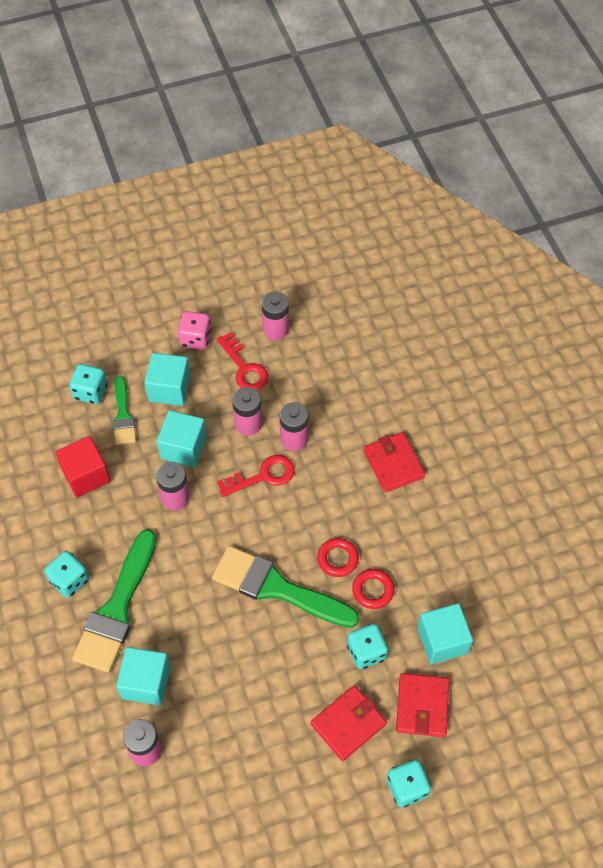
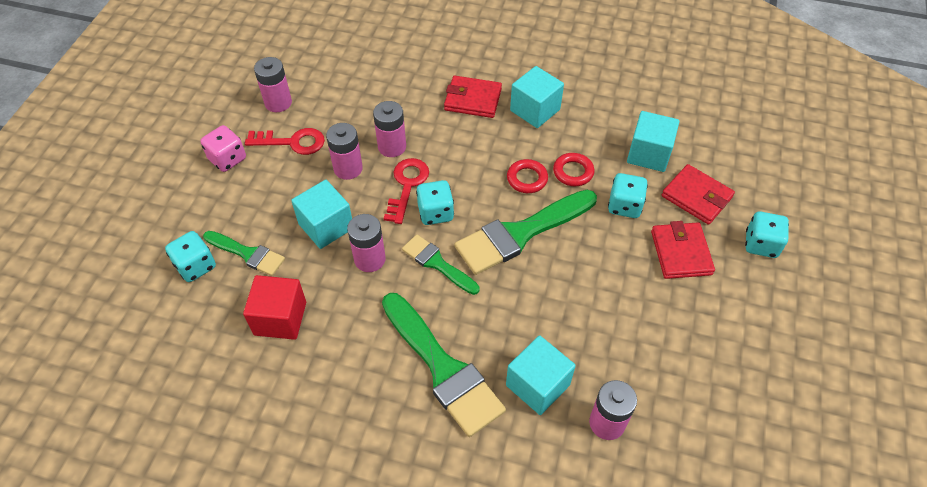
camera: 55 degrees left, 5 degrees down
(69, 580) = (379, 394): turquoise dice -> turquoise dice (435, 213)
(169, 389) = (257, 204): turquoise cube -> turquoise cube (535, 110)
(205, 546) = (437, 263): none -> green brush

